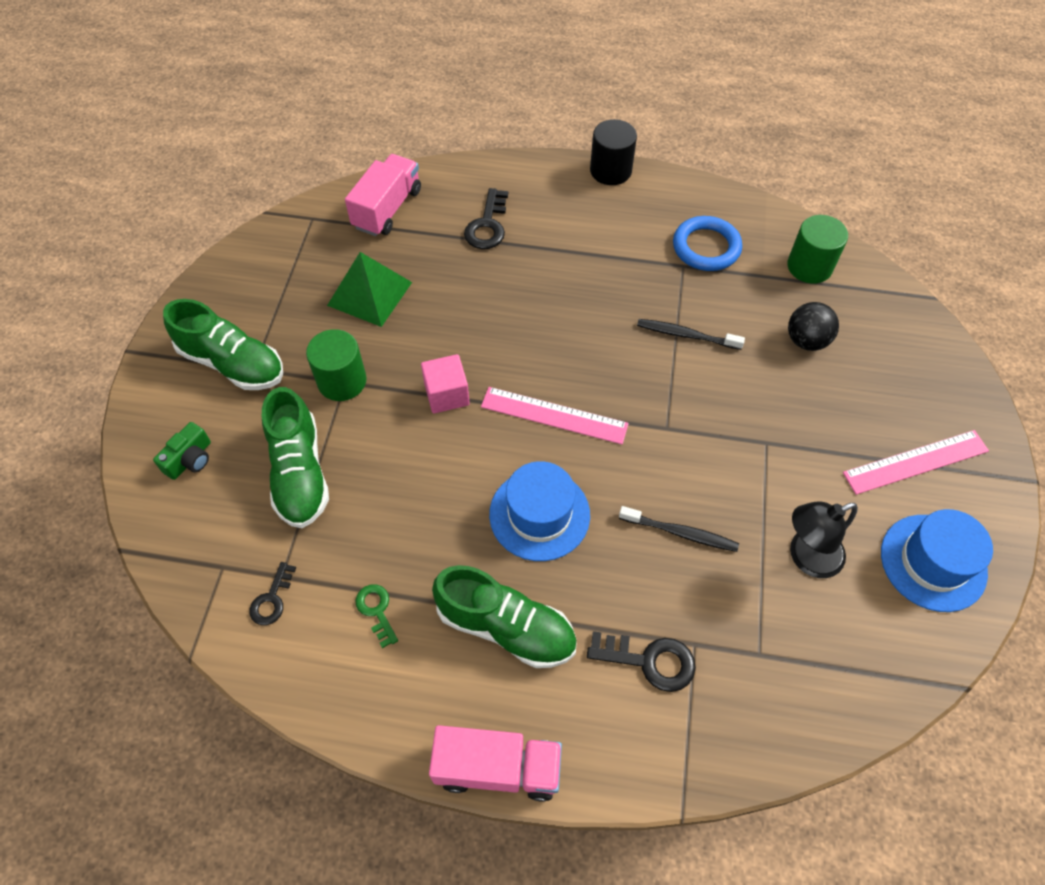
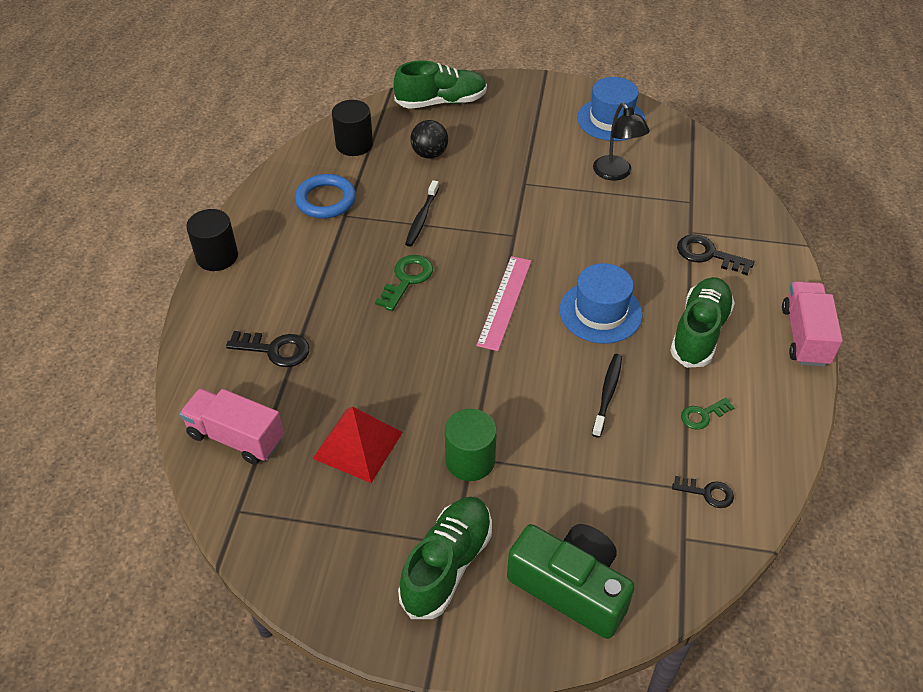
camera: 90 degrees left, 10 degrees down
(190, 459) = (570, 587): green camera -> green camera, size x2.10
(300, 473) = (577, 485): green shoe -> green shoe (441, 102)
(370, 293) = (358, 445): green pyramid -> red pyramid
(447, 394) = (484, 376): pink cube -> none
(586, 324) = (407, 279): none -> green key
(649, 661) = (708, 254): black key -> black key turned 75 degrees counterclockwise
(680, 533) = (606, 233): black toothbrush -> black toothbrush (607, 394)
(809, 266) = (354, 144): green cylinder -> black cylinder
(915, 461) = (535, 116): pink ruler -> none

